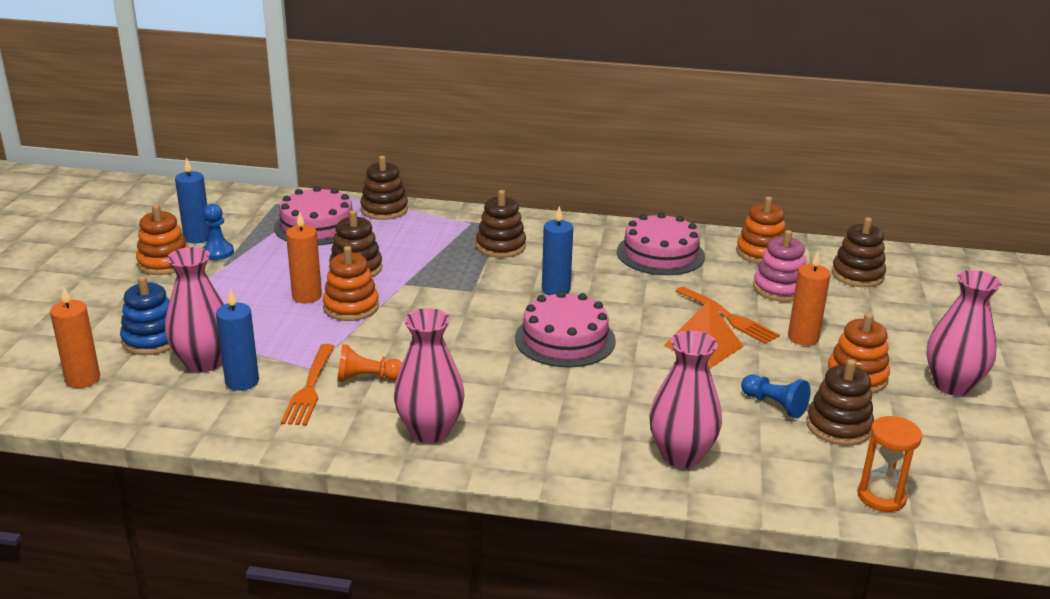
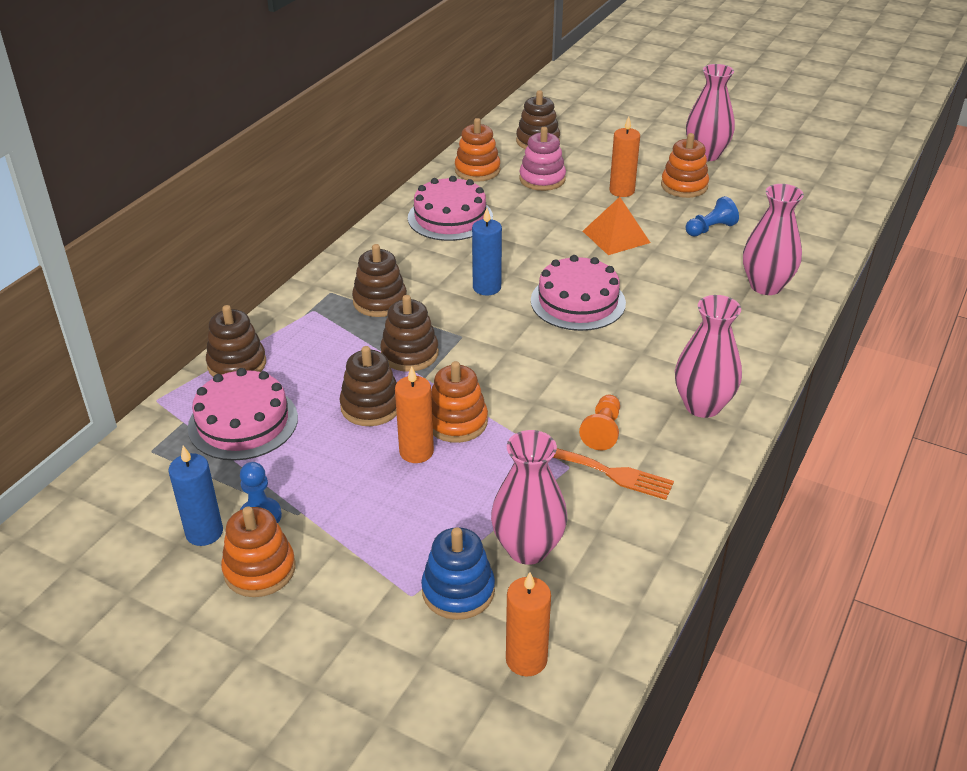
camera: 70 degrees left, 10 degrees up
(242, 381) = (578, 521): blue candle -> none
(727, 317) = (575, 214): orange fork -> none
(838, 426) = (744, 212): brown stacking toy -> brown stacking toy (409, 354)
(881, 497) = (828, 220): orange hourglass -> none

